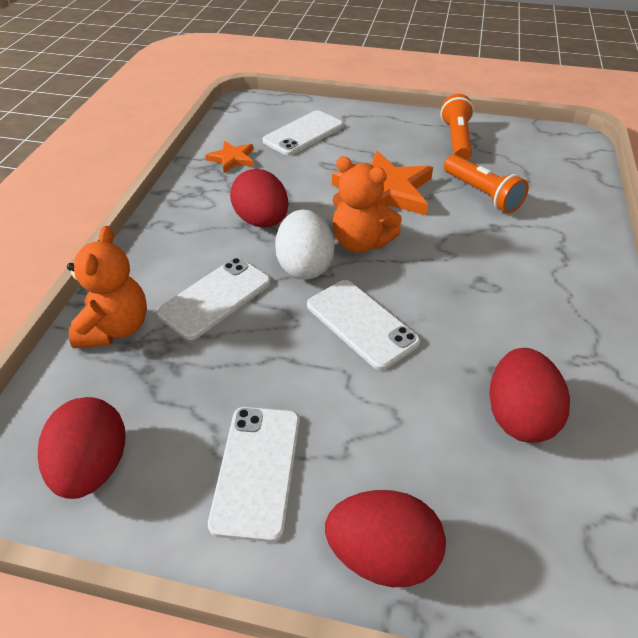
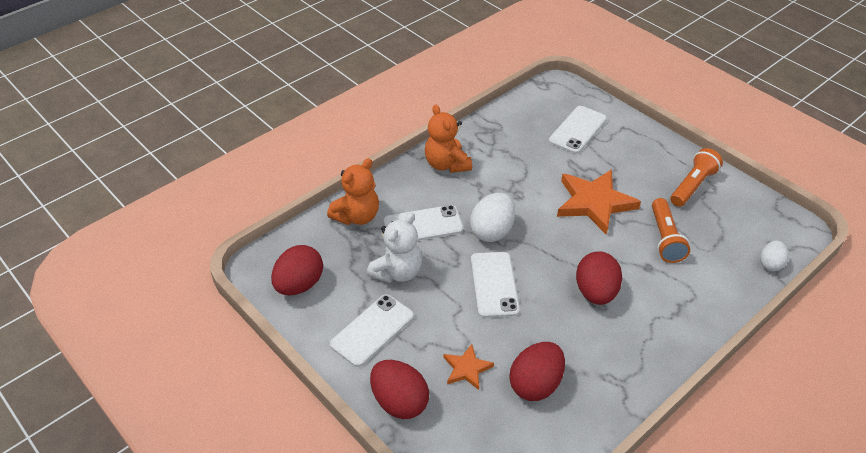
camera: 35 degrees right, 0 degrees up
(228, 371) = (397, 272): none -> white teddy bear
(232, 159) = (509, 130): orange star -> orange star (467, 369)
(262, 221) = (491, 187): red egg -> red egg (595, 292)
(303, 133) = (577, 130): white phone -> white phone turned 45 degrees counterclockwise
(360, 242) = (542, 233): orange teddy bear -> orange teddy bear (446, 164)
(588, 176) = (770, 264): none -> white egg

